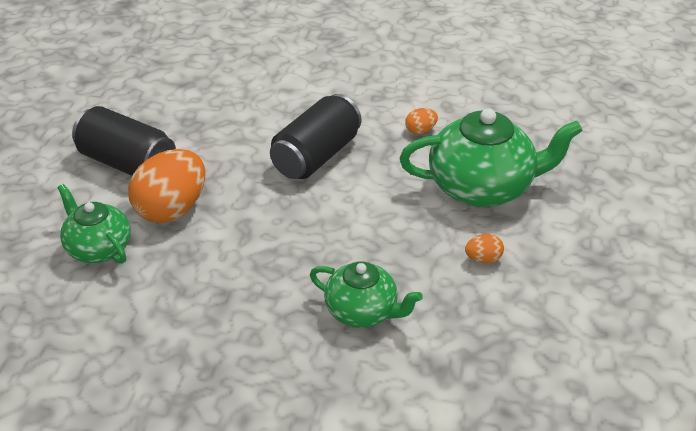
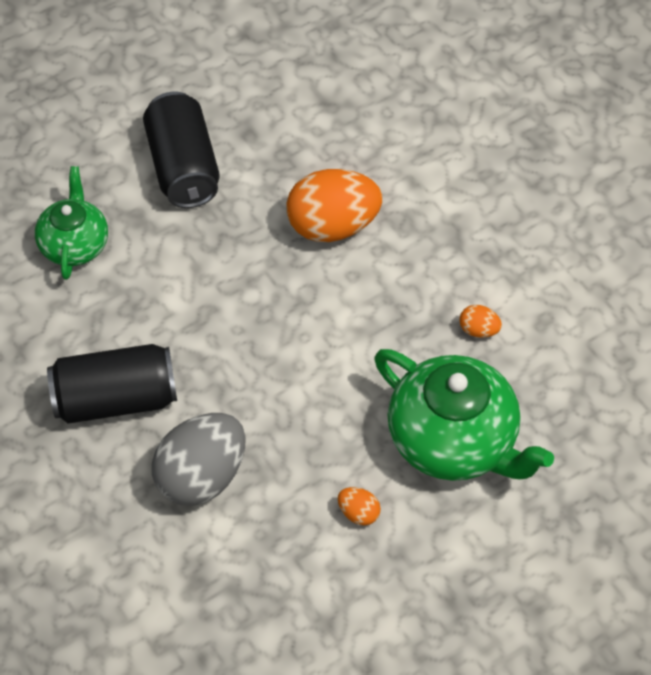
camera: 45 degrees right, 15 degrees up
(172, 209) = (167, 248): orange egg -> orange egg (333, 226)
(316, 156) = (348, 284): black can -> black can (116, 399)
(362, 311) = (202, 477): green teapot -> grey egg

